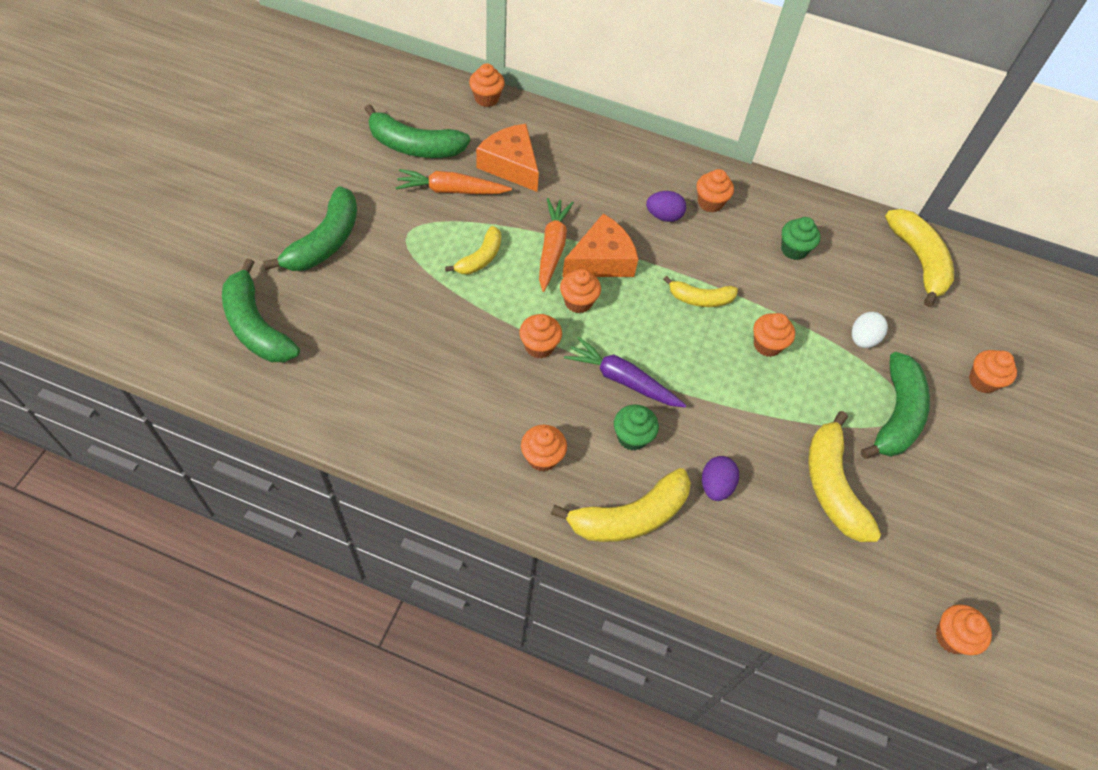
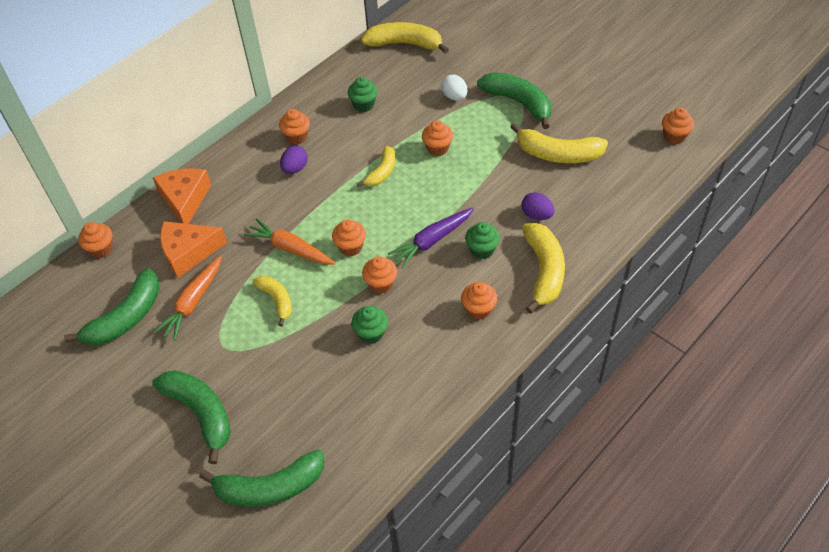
camera: 60 degrees left, 5 degrees down
(469, 357) = (371, 333): none -> green cupcake
(601, 260) = (318, 220): orange cheese -> orange cheese (185, 200)
(982, 381) = (510, 51): orange cupcake -> none

